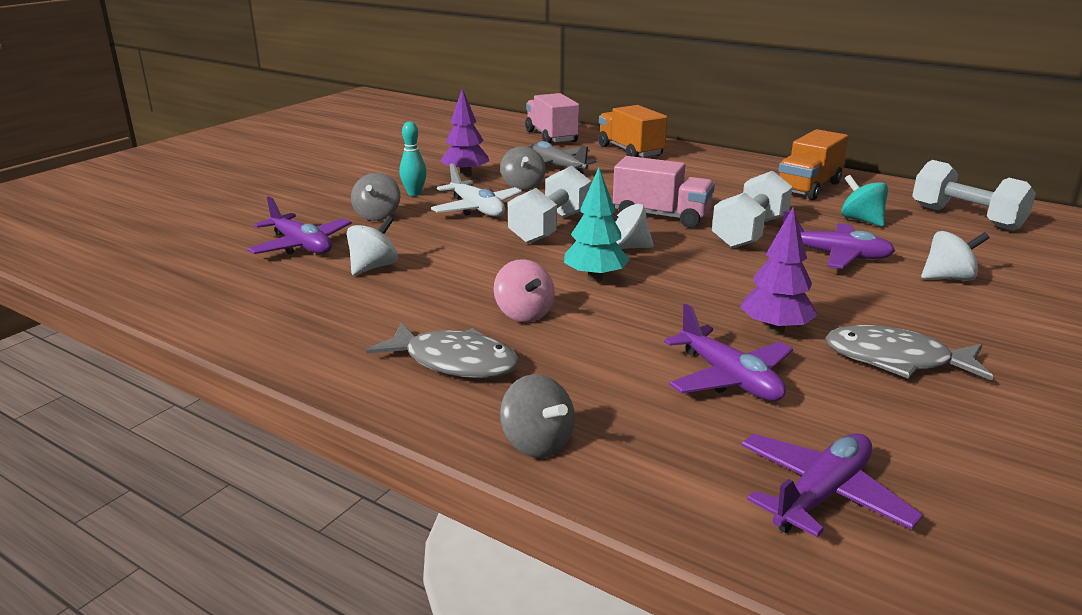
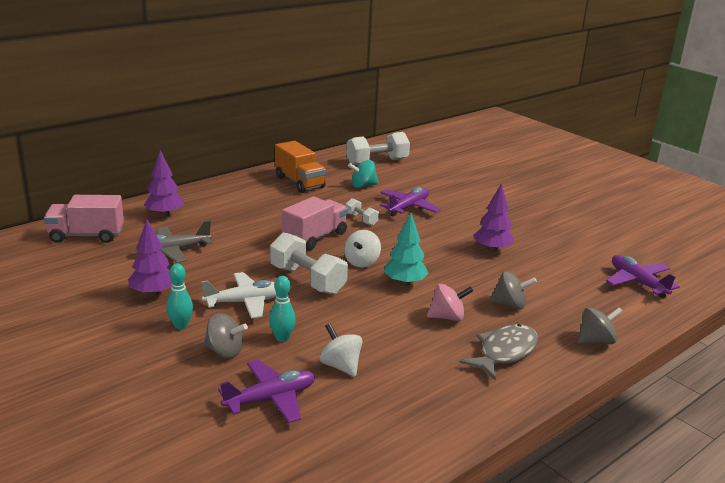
camera: 75 degrees left, 0 degrees up
(415, 234) = (282, 338): none -> turquoise bowling pin
(523, 186) = (208, 273): grey spinning top -> grey spinning top (510, 305)
(630, 151) = (165, 214): orange truck -> purple tree
(729, 378) = (540, 275): purple plane -> none
(750, 232) = (361, 219): white dumbbell -> white dumbbell, size x0.51
(896, 360) = (531, 232): grey fish -> none
(948, 278) = (450, 192): white spinning top -> none

